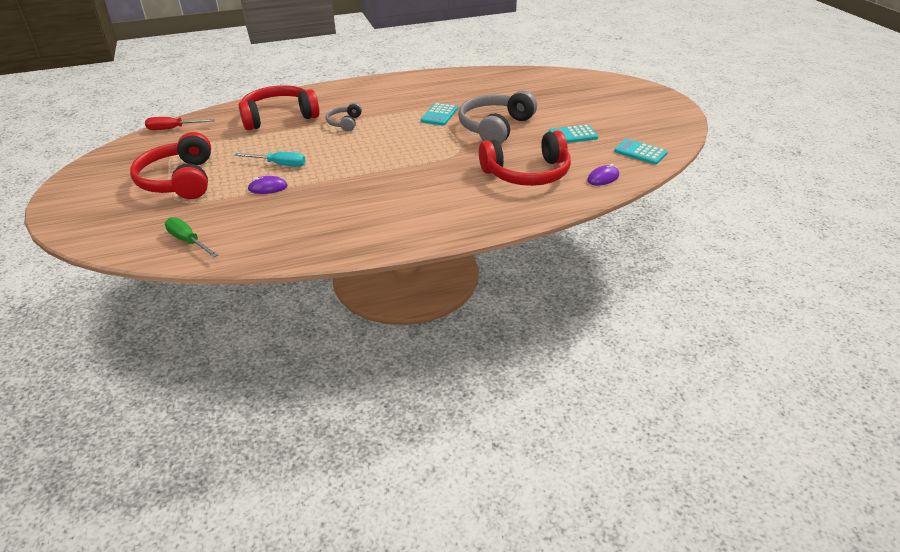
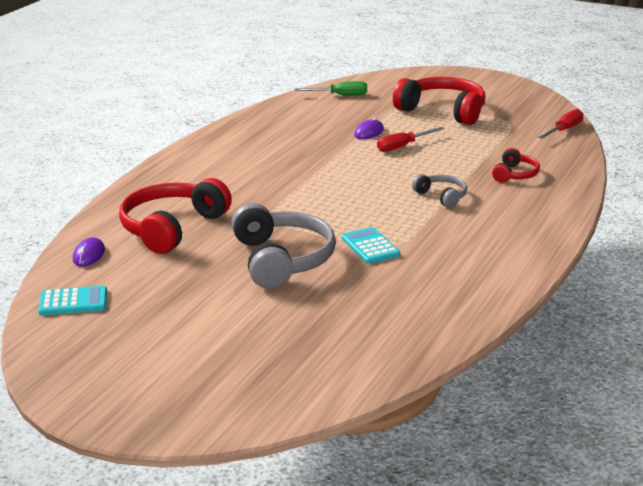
camera: 135 degrees right, 10 degrees down
(279, 117) = (515, 174): red headphones -> red headphones, size x0.51
(279, 164) = (403, 146): turquoise screwdriver -> red screwdriver
(573, 135) = (179, 290): turquoise calculator -> none

